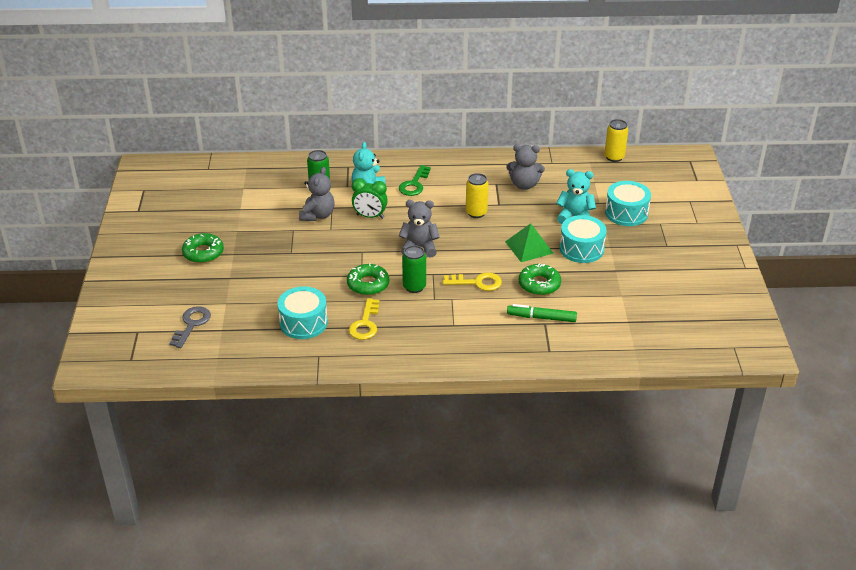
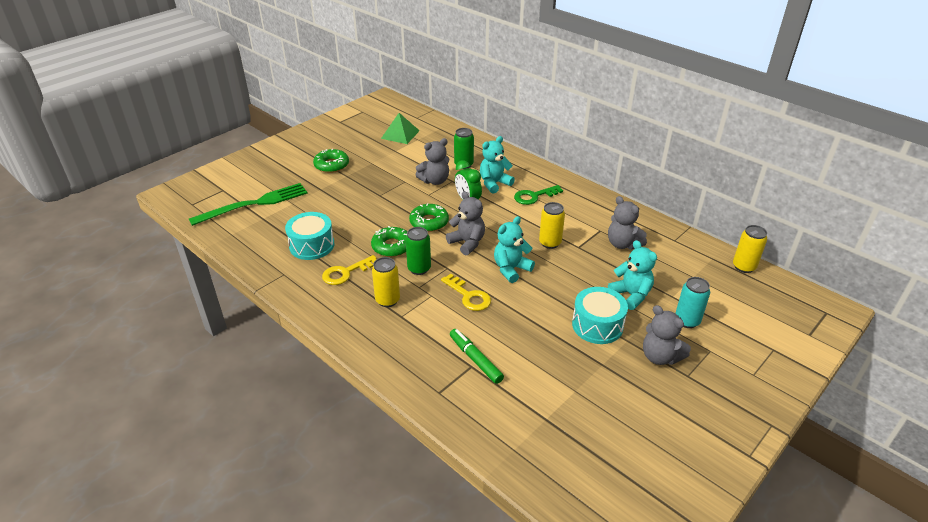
camera: 45 degrees right, 0 degrees up
(192, 324) = (254, 204): grey key -> green fork
(427, 321) = (387, 300): none -> yellow can
(477, 247) = (511, 269): none -> turquoise teddy bear
(529, 247) = (552, 295): green pyramid -> green pyramid (400, 134)
(539, 284) = (515, 330): green donut -> green donut (429, 222)
(626, 213) = (687, 321): turquoise drum -> turquoise can
(639, 244) = (660, 356): none -> grey teddy bear

